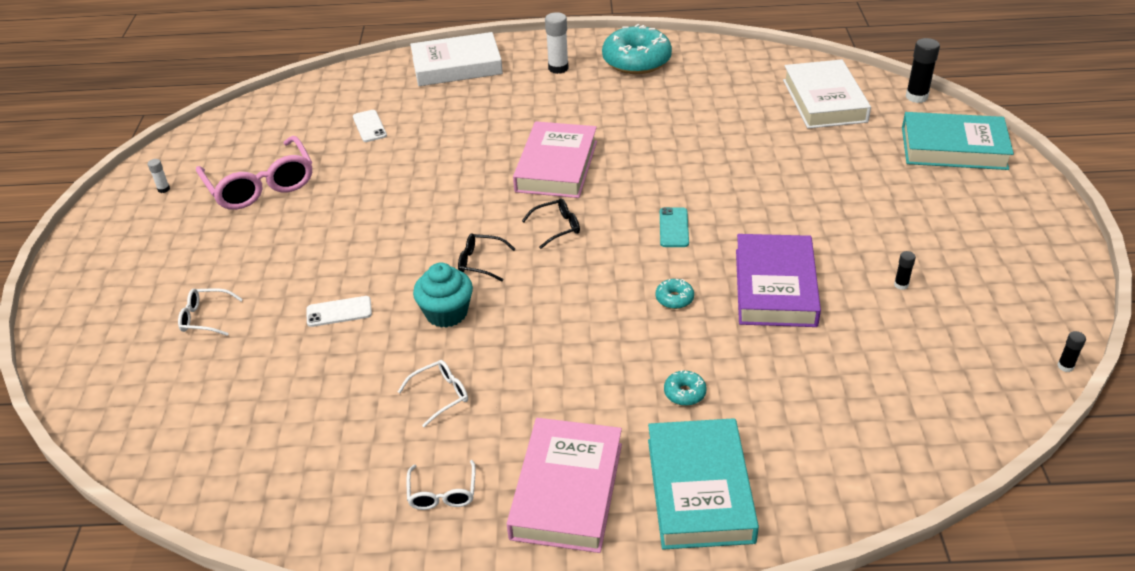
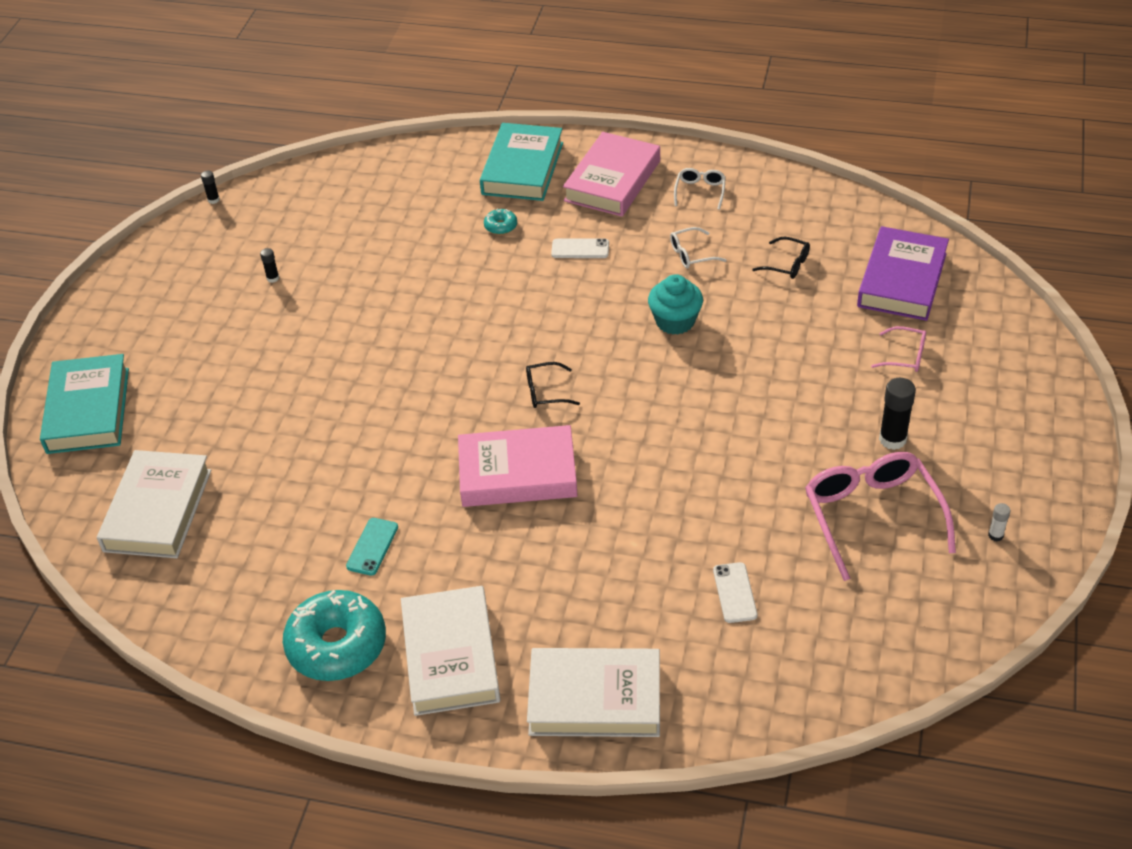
camera: 165 degrees left, 5 degrees up
(205, 318) = (905, 356): white glasses -> pink glasses
(339, 312) = (775, 340): white phone -> white phone (580, 249)
(480, 262) = (633, 366): black glasses -> black glasses (787, 264)
(556, 166) = (517, 473): pink book -> pink book turned 60 degrees clockwise
(558, 68) = (451, 656): white glue stick -> white book
(674, 227) = (431, 369): turquoise phone -> turquoise phone (372, 547)
(674, 299) = (469, 299): turquoise donut -> none
(775, 287) = (377, 294): purple book -> purple book (902, 280)
(916, 97) = (52, 492): black glue stick -> black glue stick (892, 439)
(953, 148) = (88, 410): turquoise book -> turquoise book turned 60 degrees clockwise

